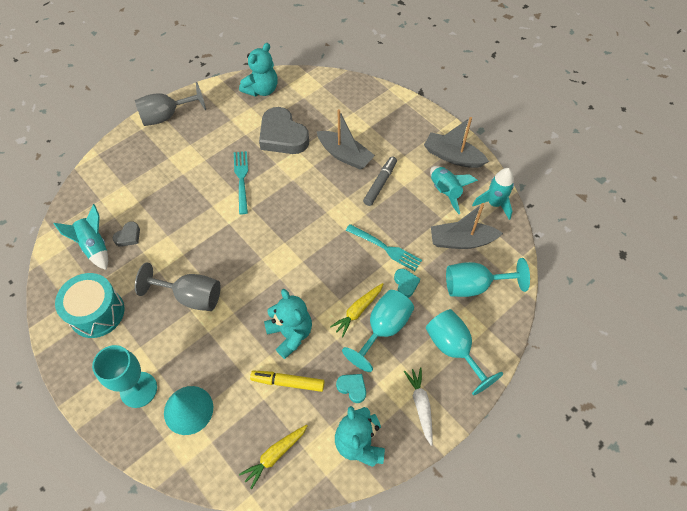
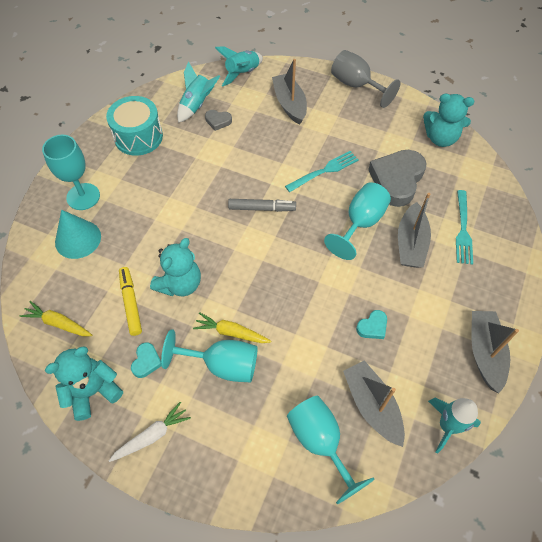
camera: 65 degrees right, 0 degrees up
(151, 172) = (289, 104): none -> grey boat
(191, 296) = (182, 191): grey goblet -> none
(380, 184) = (396, 291): grey marker -> grey marker (262, 208)
(385, 248) = (318, 329): turquoise fork -> turquoise fork (463, 229)
(405, 284) = (285, 366): turquoise heart -> turquoise heart (372, 327)
(445, 192) = (428, 363): turquoise rocket -> turquoise rocket (242, 73)
(453, 349) = (230, 447): turquoise goblet -> turquoise goblet (360, 223)

